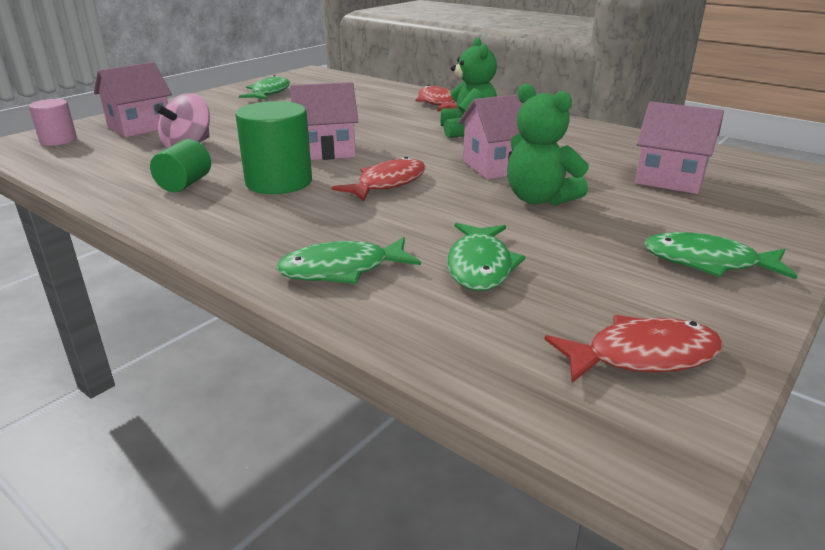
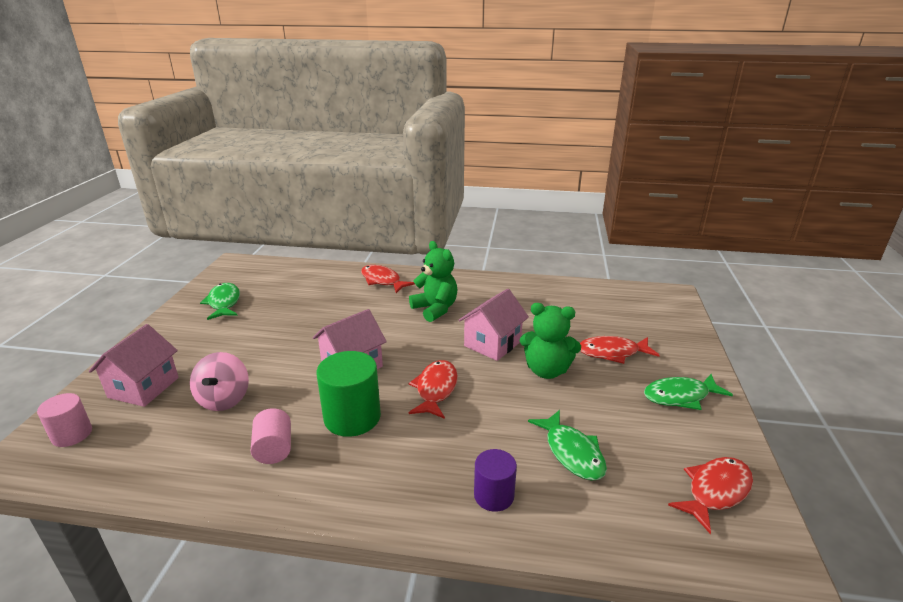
camera: 30 degrees left, 0 degrees up
(185, 184) = (274, 449): green cylinder -> pink cylinder
(342, 270) = (494, 495): green fish -> purple cylinder
(653, 205) = (612, 353): none -> red fish
(670, 179) = (600, 324): pink house -> none

